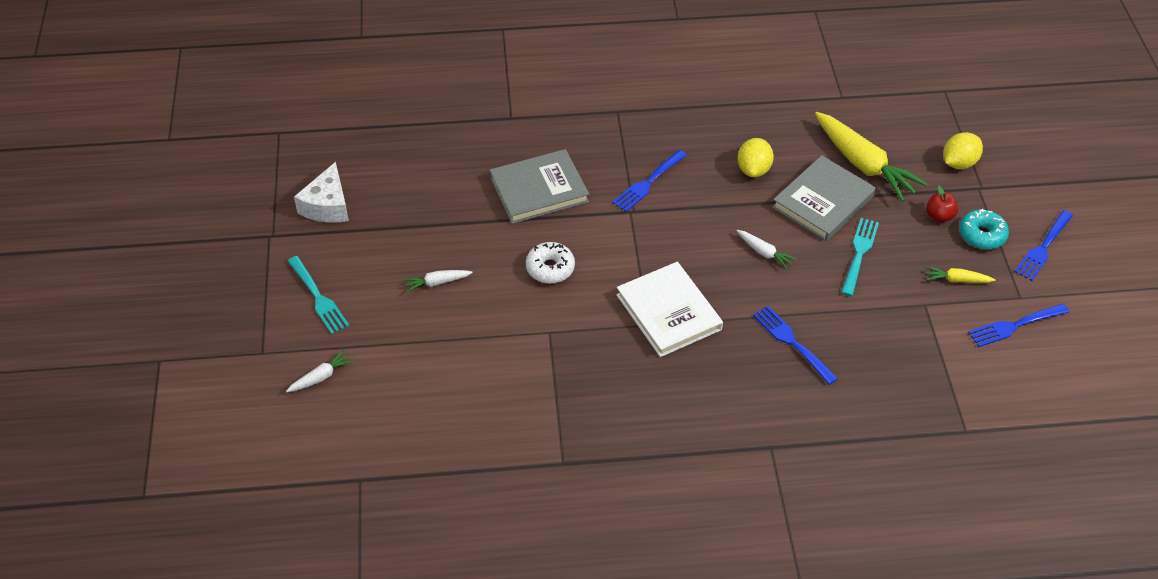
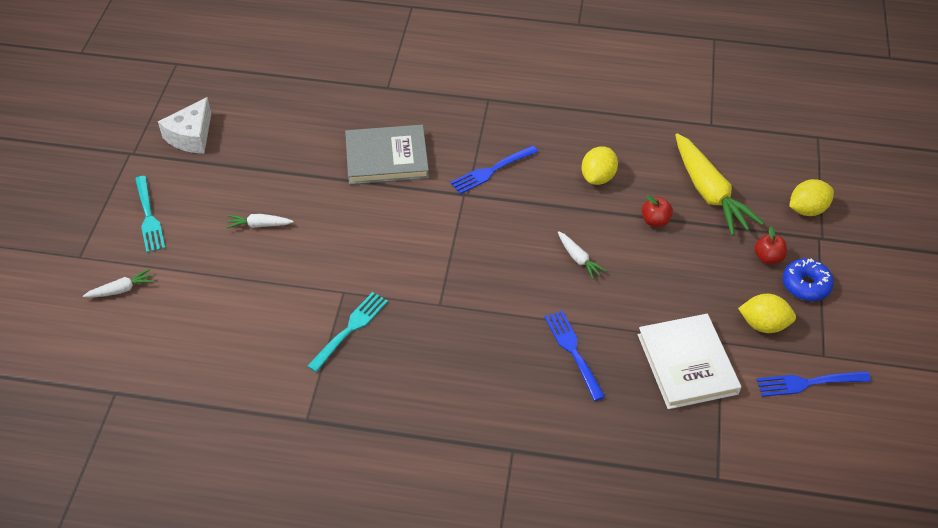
camera: 15 degrees right, 0 degrees up
(550, 268) = (368, 232): white donut -> none
(668, 312) = (463, 297): white book -> white book (687, 364)
(823, 201) = (655, 221): grey book -> red apple
(859, 253) = (673, 278): turquoise fork -> turquoise fork (350, 329)
(956, 280) = (763, 324): yellow carrot -> yellow lemon
(982, 235) = (806, 285): turquoise donut -> blue donut
(1043, 248) = (866, 310): blue fork -> none

